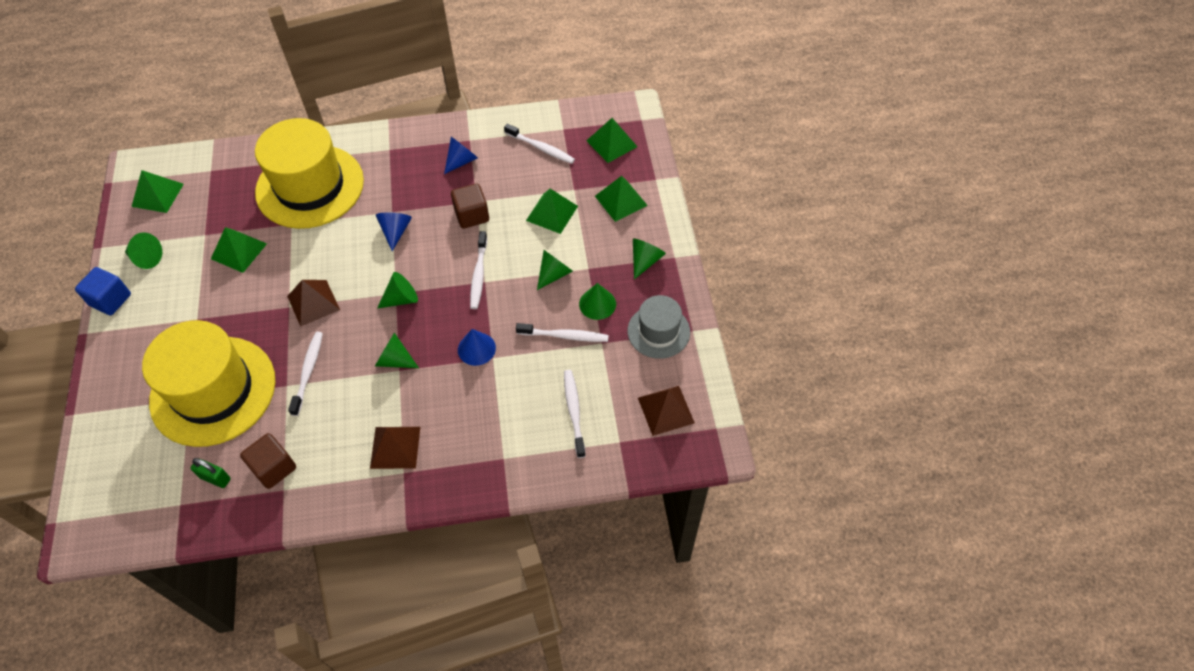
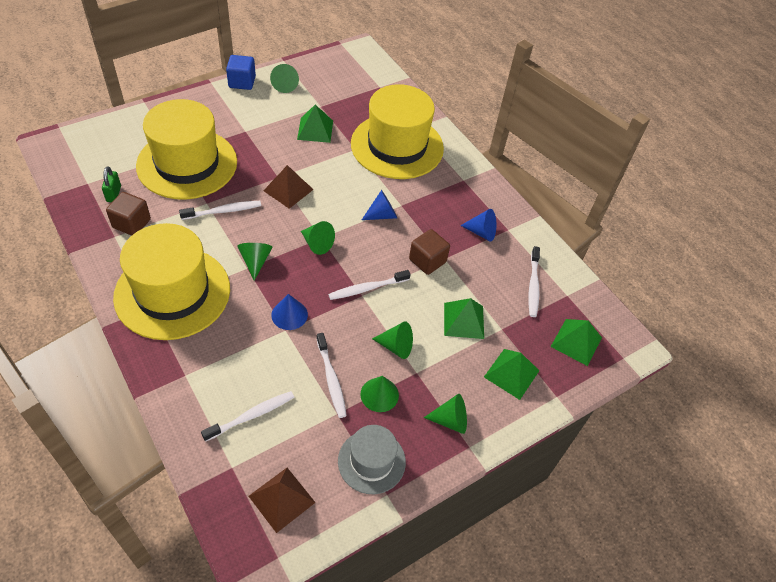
camera: 60 degrees right, 5 degrees down
(157, 195) = (342, 69): green pyramid -> none
(395, 447) = (172, 292): brown pyramid -> yellow hat

